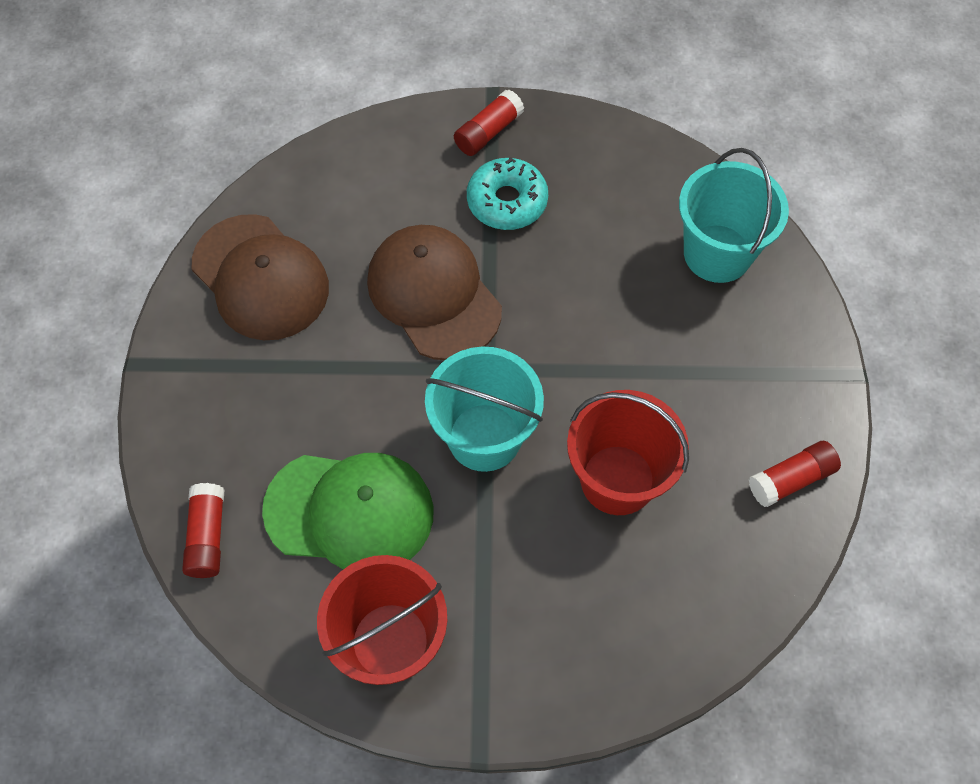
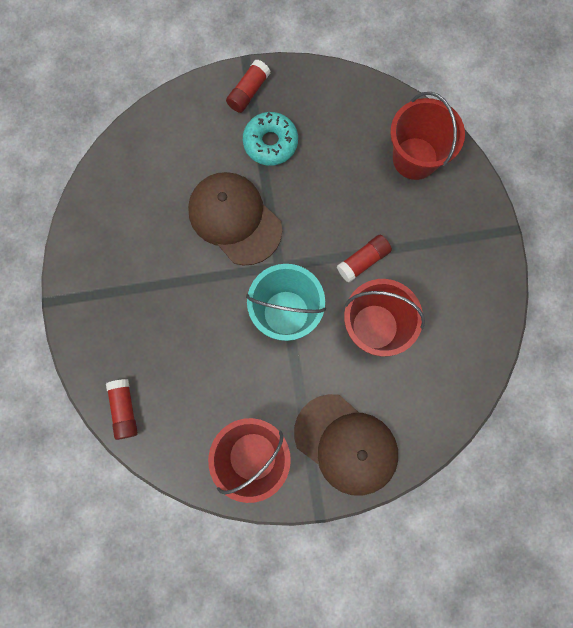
camera: 10 degrees left, 15 degrees up
(260, 277) = (117, 226): brown cap -> brown cap (346, 444)
(350, 511) = (210, 377): green cap -> none
(717, 253) = (415, 158): turquoise bucket -> red bucket
(791, 479) = (481, 308): red glue stick -> red glue stick (363, 261)

